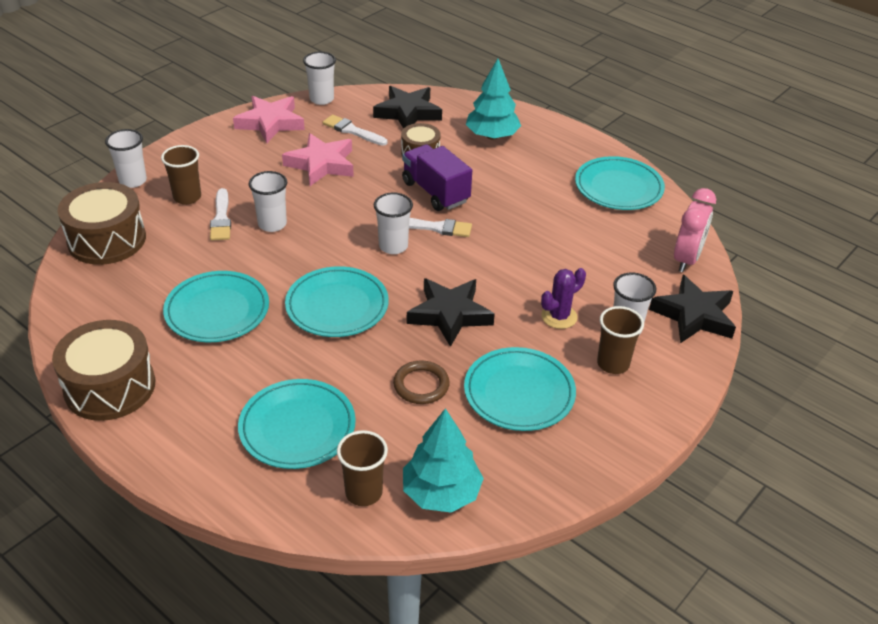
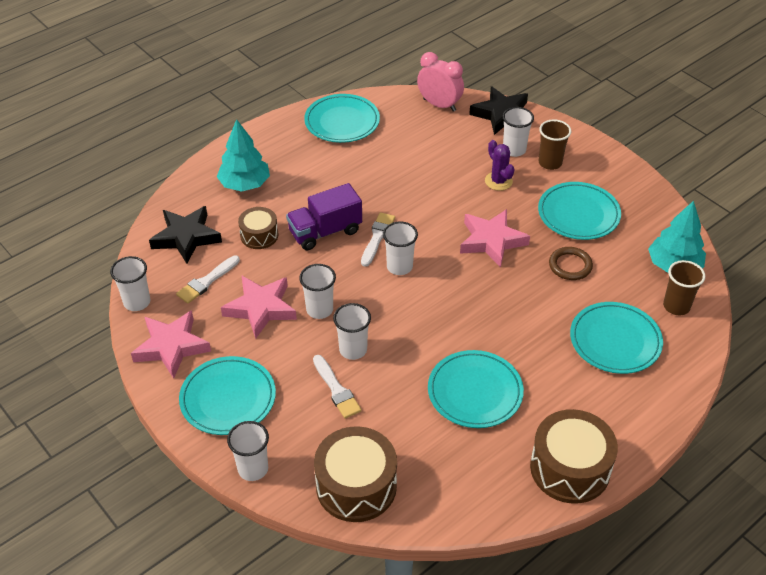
camera: 80 degrees left, 5 degrees up
(187, 197) = (294, 418): brown cup -> none
(221, 218) = (336, 389): white brush -> white brush turned 60 degrees clockwise
(324, 199) = (319, 310): none -> white cup
(337, 306) = (475, 309): turquoise plate -> turquoise plate (228, 398)
(450, 314) = (491, 241): black star -> pink star

